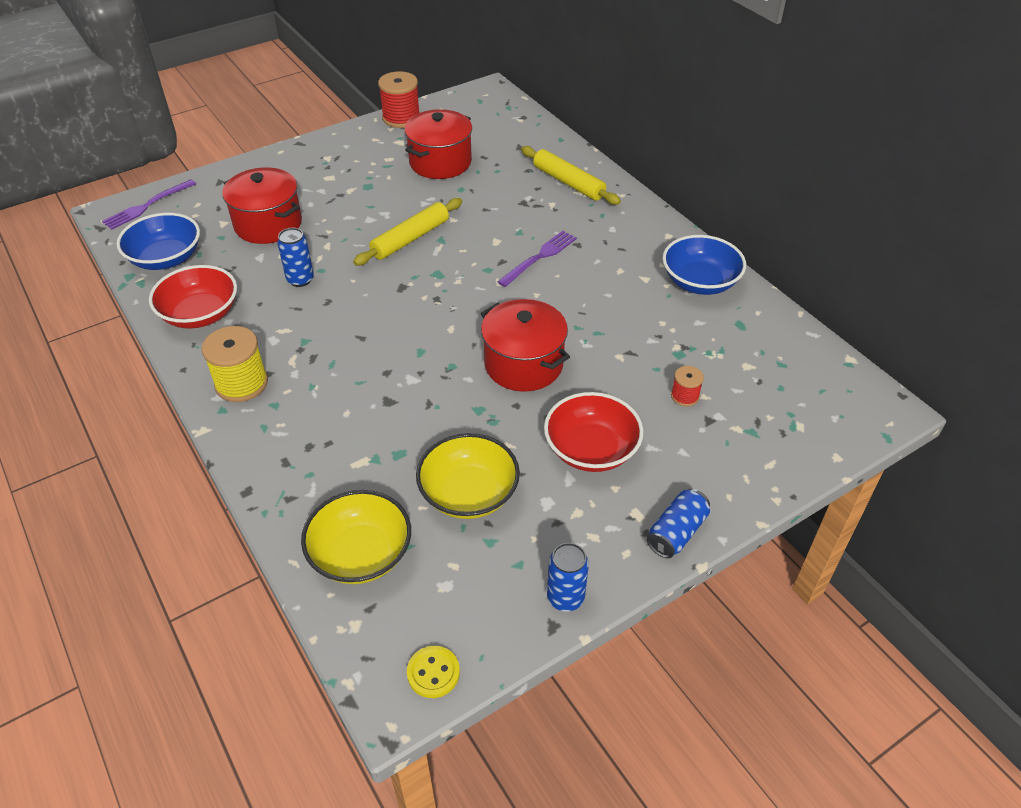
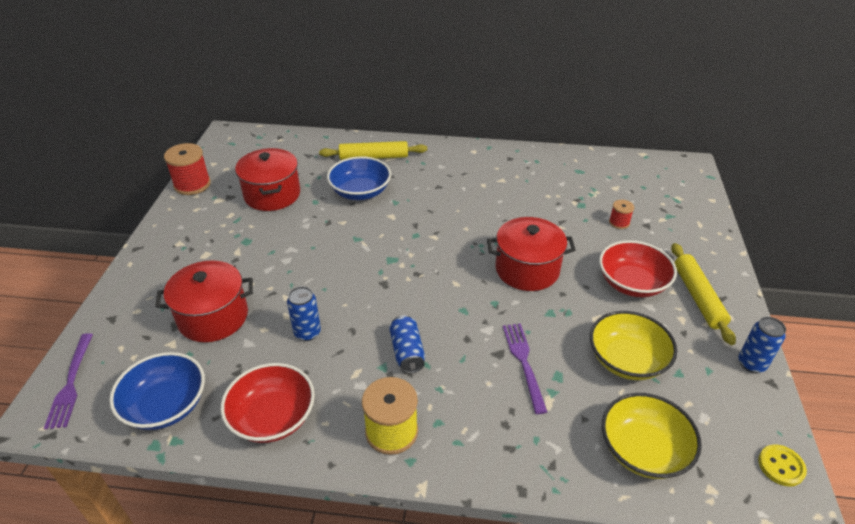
camera: 50 degrees left, 5 degrees down
(410, 239) = (336, 252): yellow rolling pin -> yellow rolling pin (698, 297)
(540, 257) = (431, 207): purple fork -> purple fork (523, 362)
(676, 532) = (727, 287): blue can -> blue can (407, 352)
(699, 282) = (528, 164): blue bowl -> blue bowl (360, 192)

